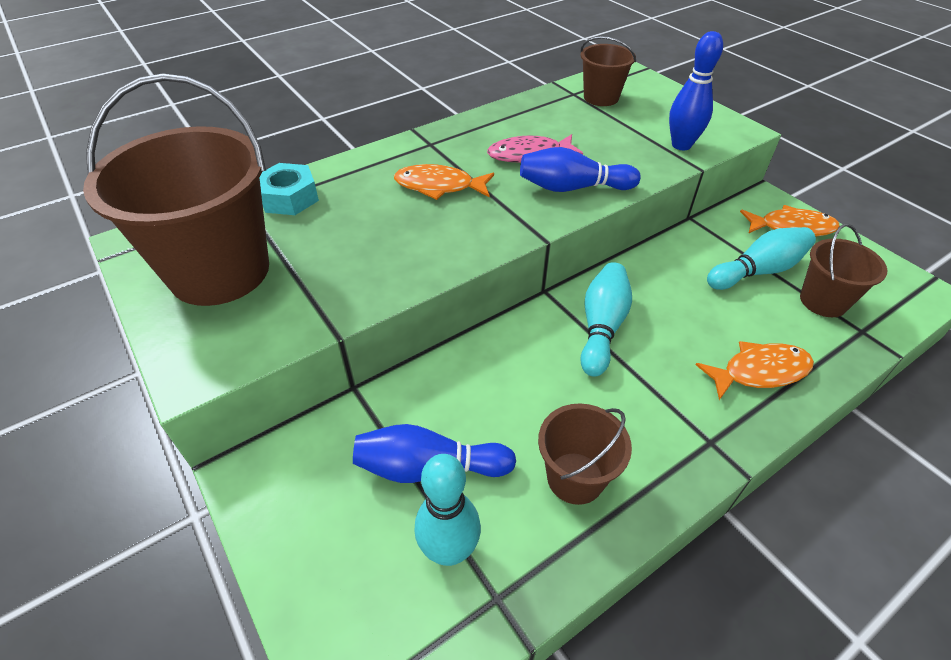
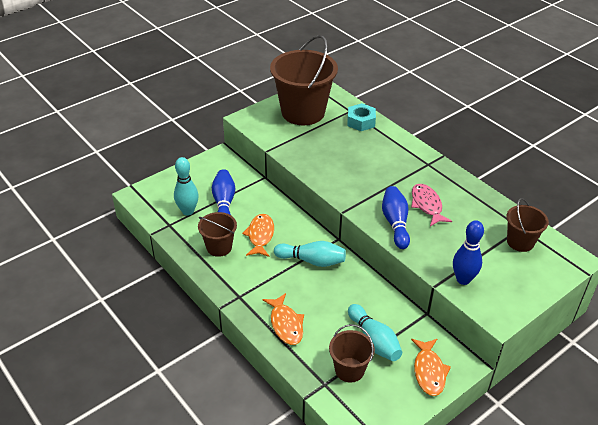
camera: 85 degrees right, 5 degrees down
(439, 186) = (383, 170): orange fish -> orange fish (260, 235)

